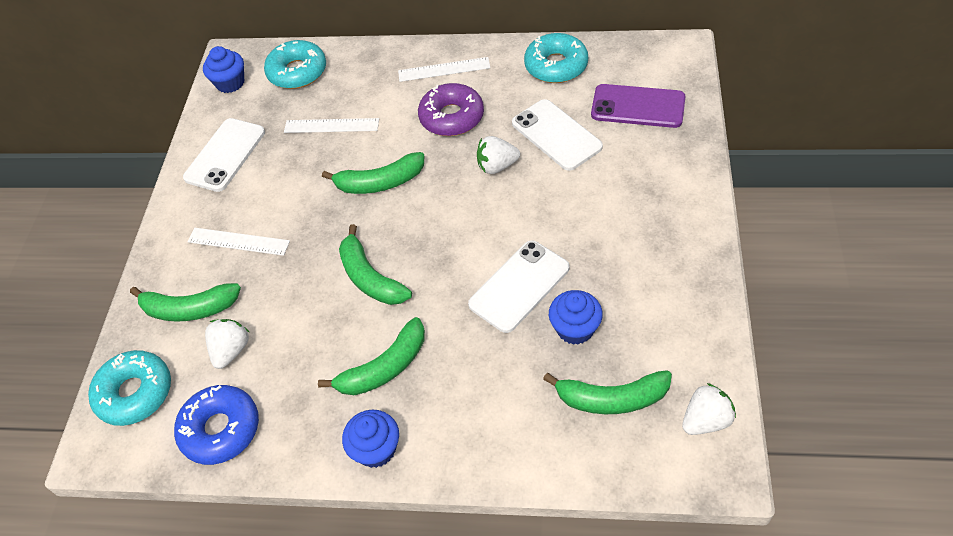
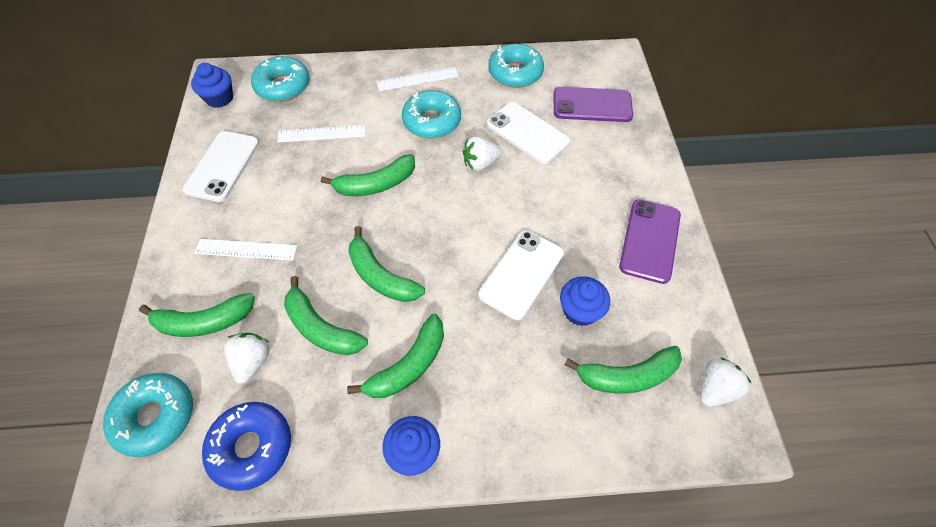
camera: 15 degrees left, 5 degrees up
(302, 324) = (321, 328): none -> green banana
(452, 117) = (432, 121): purple donut -> turquoise donut
(670, 261) = (650, 240): none -> purple phone

